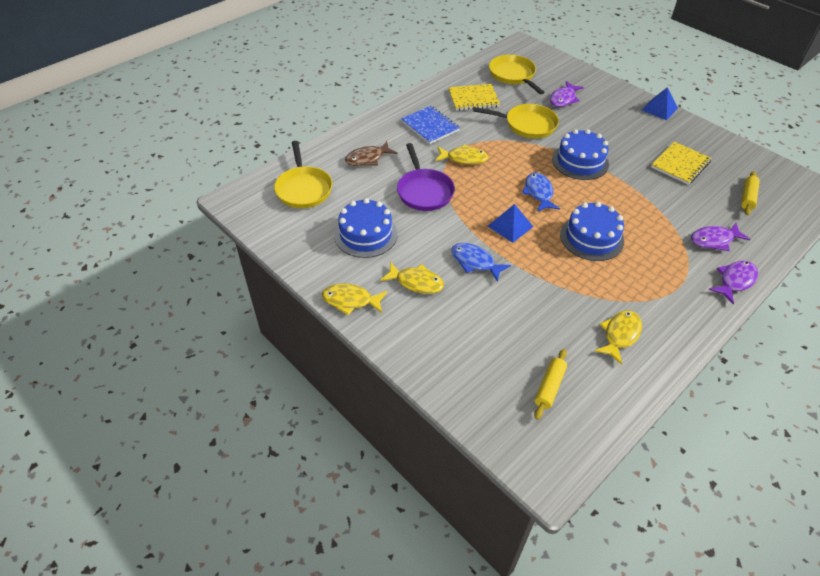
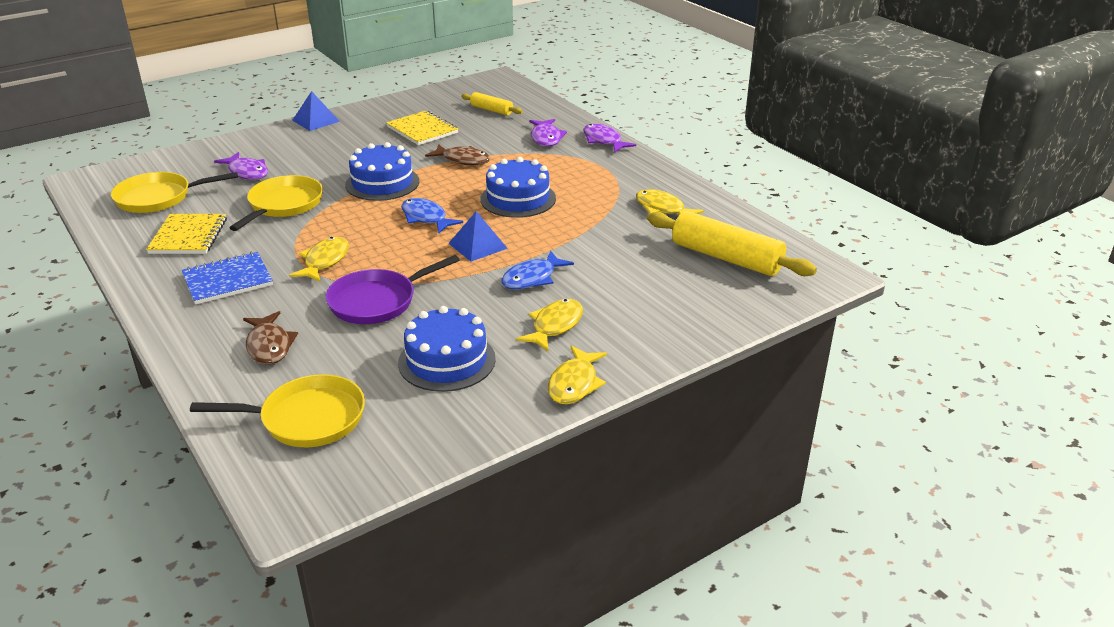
camera: 80 degrees left, 15 degrees down
(424, 191) = (377, 301): purple pan -> purple pan turned 150 degrees clockwise
(539, 193) = (426, 218): blue fish -> blue fish turned 45 degrees clockwise
(549, 387) = (726, 258): yellow rolling pin -> yellow rolling pin, size x1.91
(641, 196) = (463, 160): none -> brown fish

